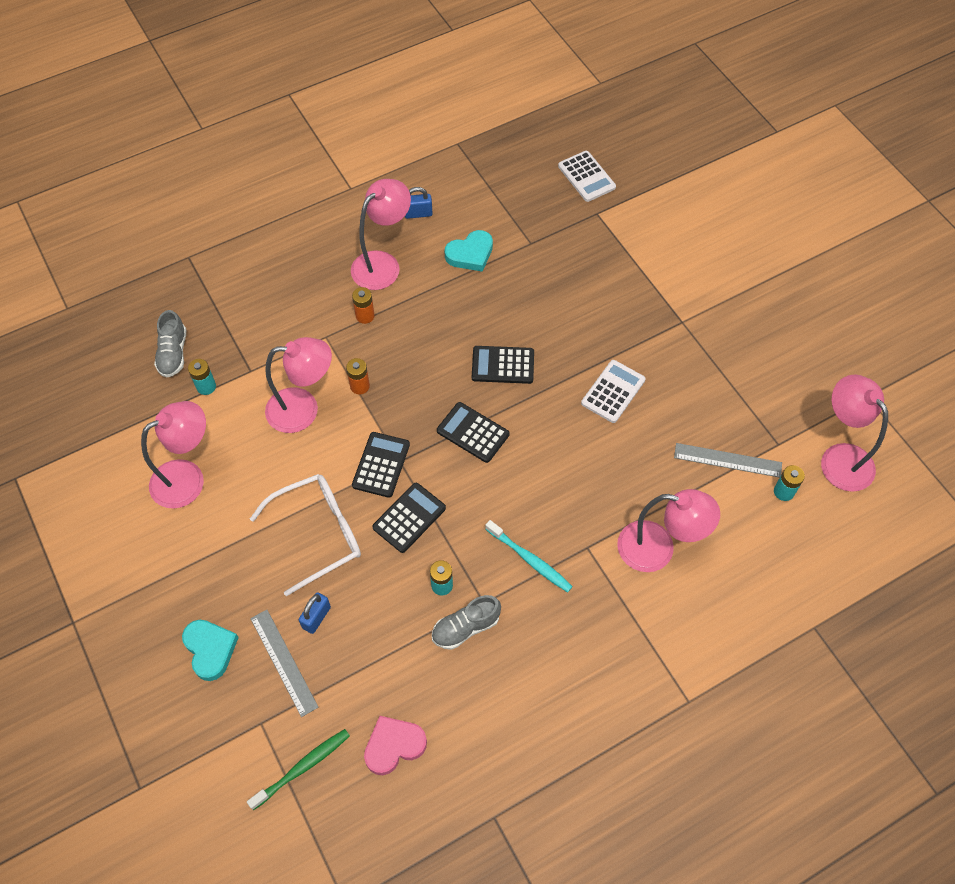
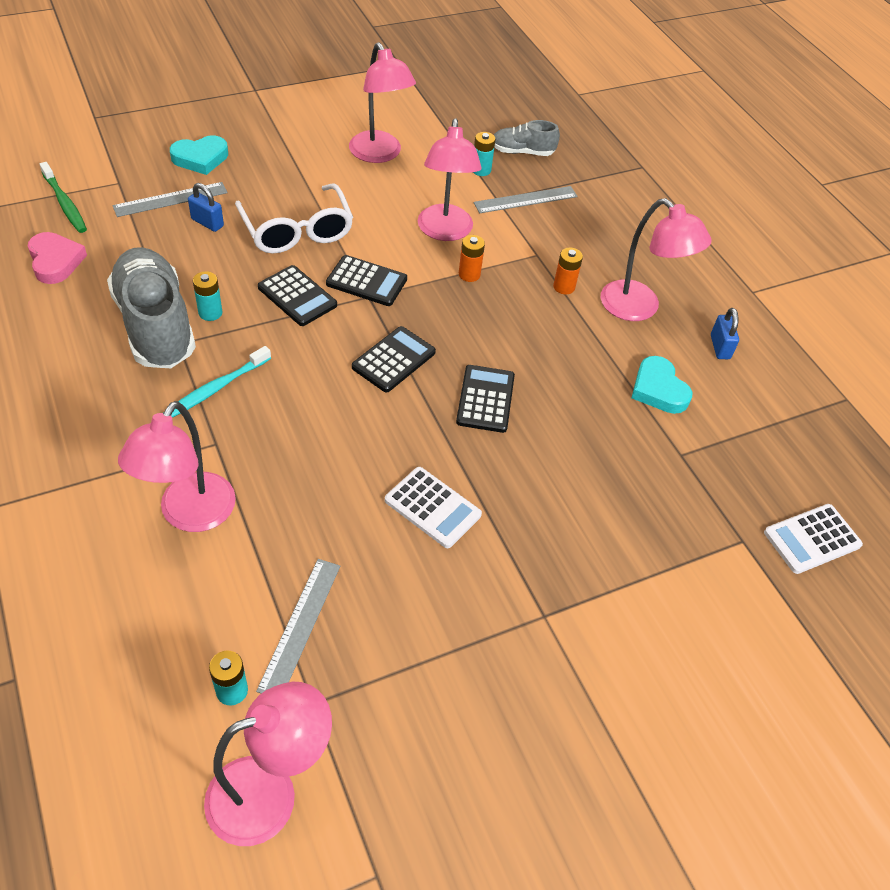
camera: 90 degrees right, 10 degrees down
(248, 348) = (525, 199): none -> grey ruler
(465, 627) = (155, 325): grey shoe -> grey shoe, size x1.95

